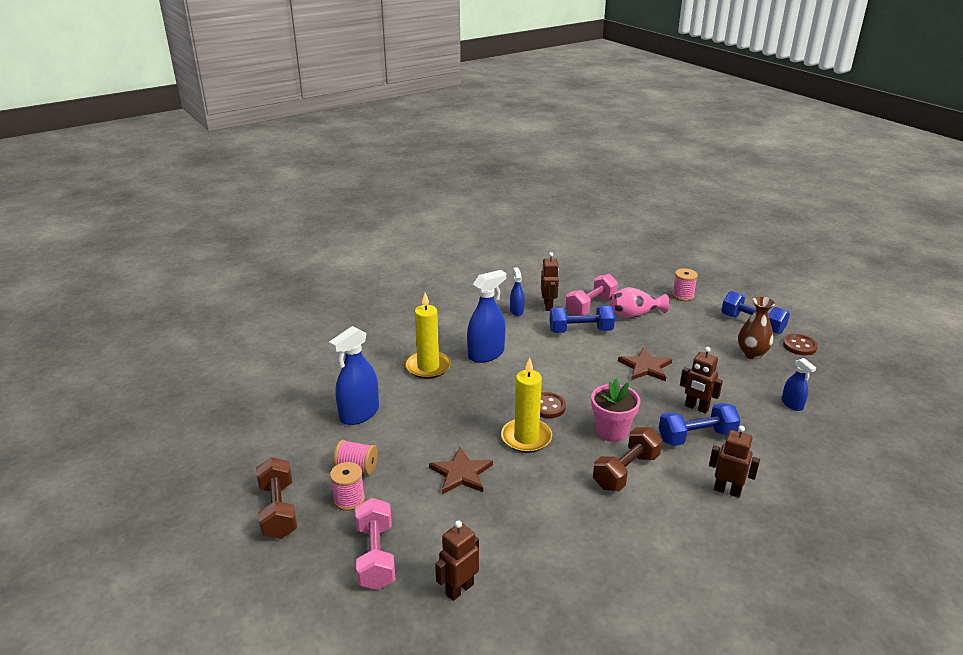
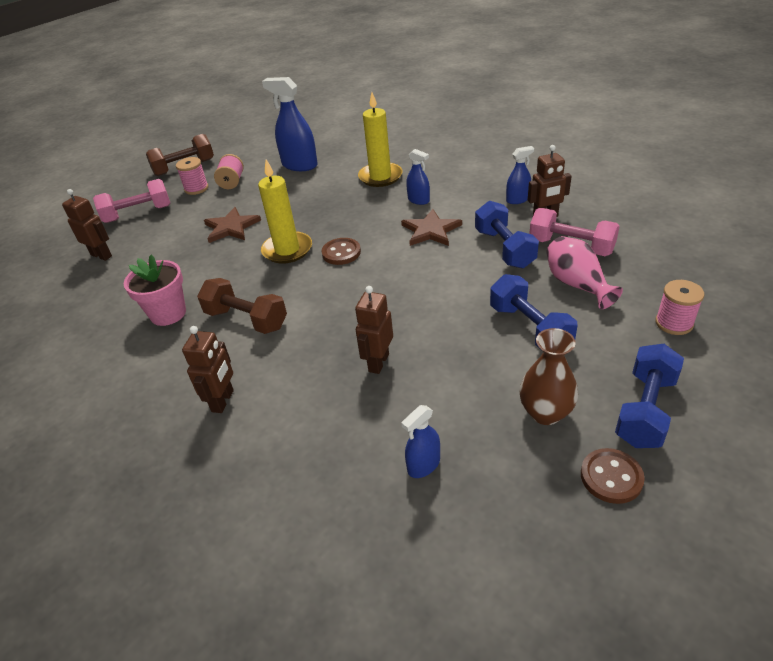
camera: 80 degrees right, 10 degrees up
(486, 354) = (418, 200): blue spray bottle -> blue spray bottle, size x0.55
(611, 431) = (311, 301): pink flower pot -> pink flower pot (168, 313)
(645, 367) = (451, 309): brown star -> brown star (430, 230)
(696, 437) = (317, 367): blue dumbbell -> blue dumbbell (529, 328)

